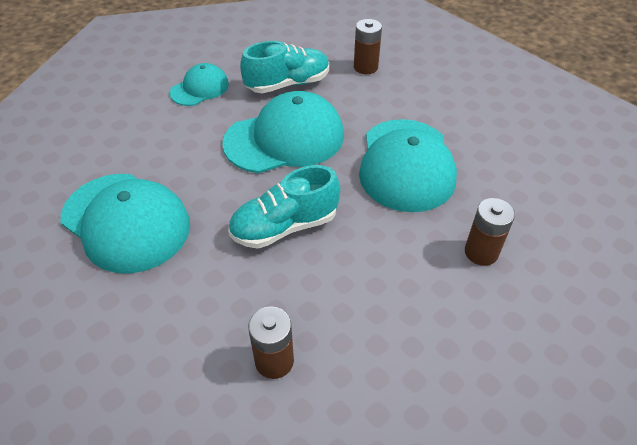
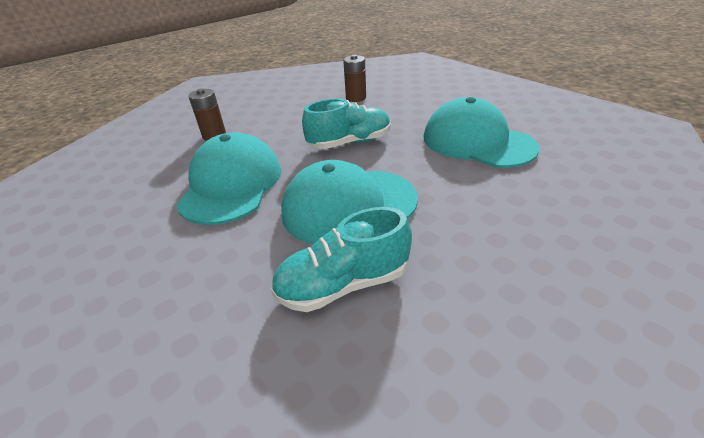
camera: 175 degrees left, 10 degrees down
(200, 88) = (479, 275): turquoise cap -> none
(365, 67) = (208, 322): brown battery -> none

